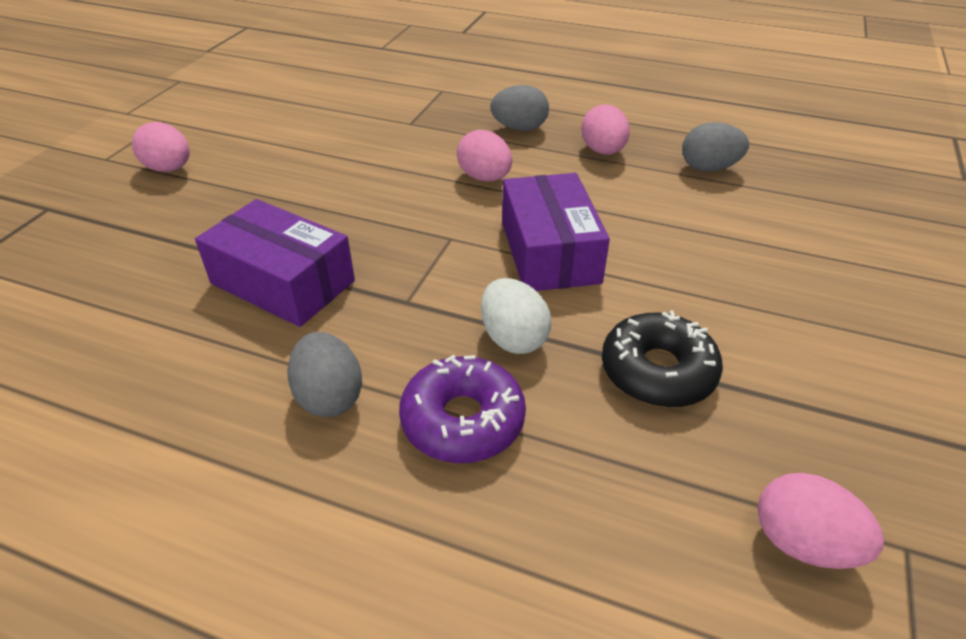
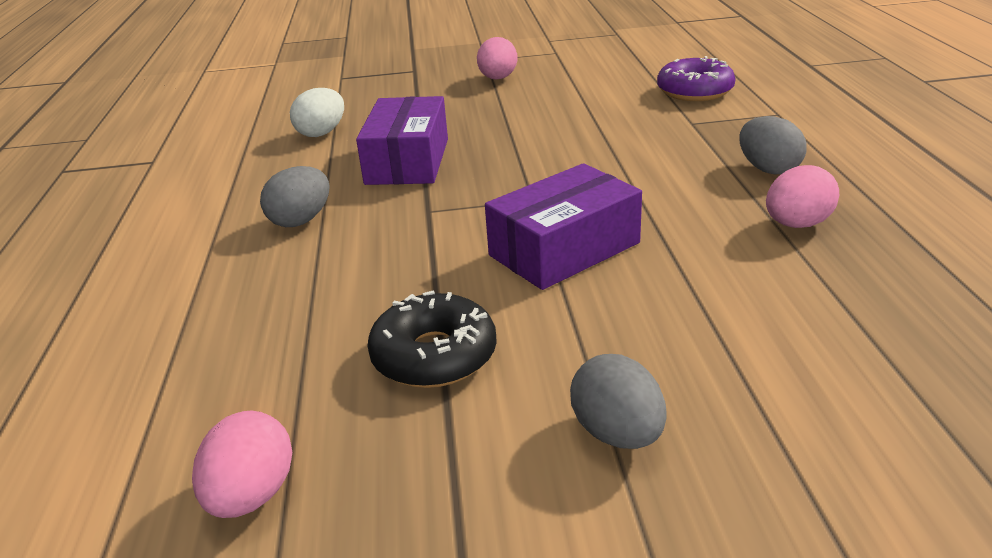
camera: 65 degrees right, 10 degrees down
(463, 420) = (308, 277): purple donut -> purple donut (694, 91)
(484, 178) = (647, 182): pink egg -> none
(513, 338) = (421, 269): white egg -> white egg (322, 133)
(708, 168) = (871, 301): grey egg -> grey egg (617, 433)

